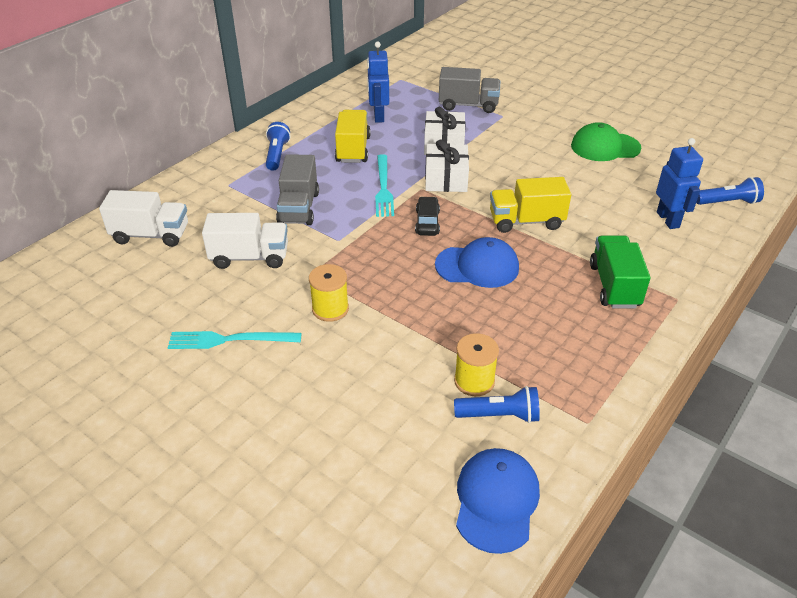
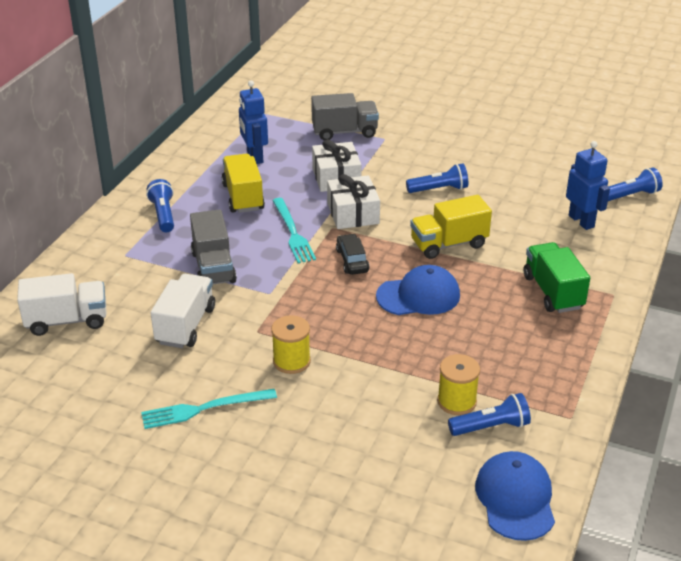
camera: 15 degrees left, 5 degrees down
(250, 257) = (185, 325): white truck -> white truck turned 60 degrees counterclockwise
(536, 168) = (439, 189): none -> blue flashlight
(605, 147) = (498, 157): green cap -> none

